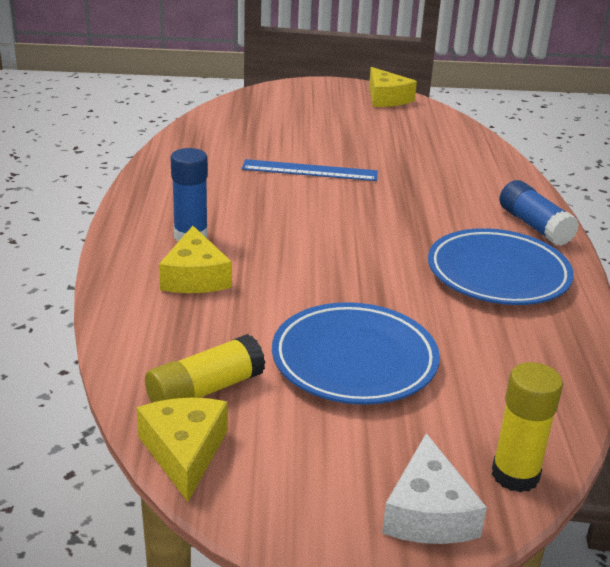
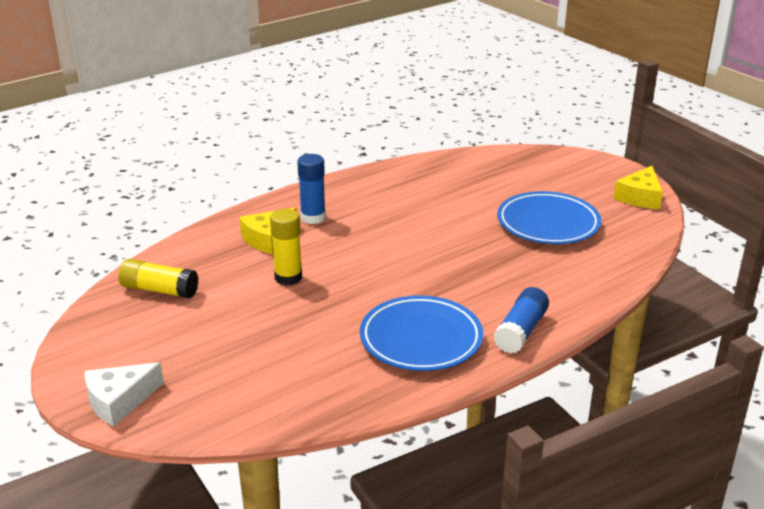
camera: 55 degrees right, 0 degrees up
(184, 452) = (101, 307): yellow cheese -> none
(310, 171) = (461, 217): blue ruler -> none
(354, 360) = (242, 323): blue plate -> blue plate (548, 223)
(515, 475) = (183, 421): yellow glue stick -> yellow glue stick (288, 277)

